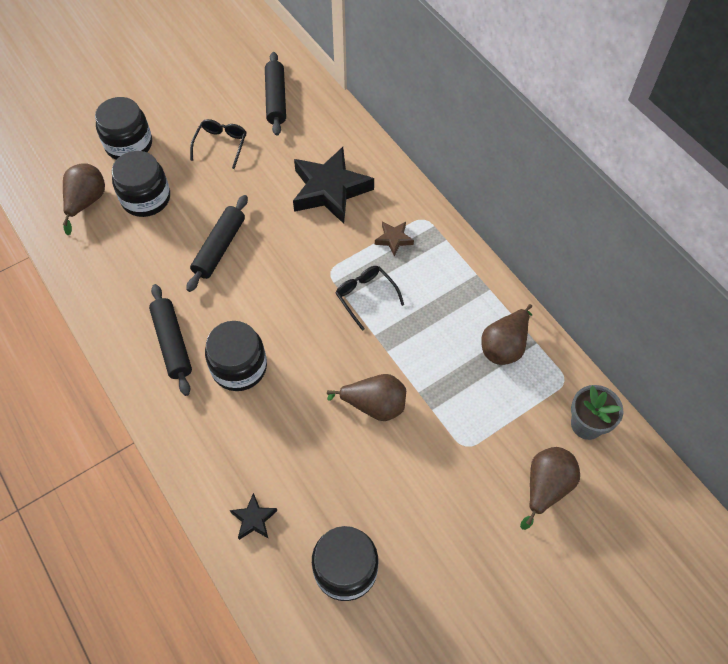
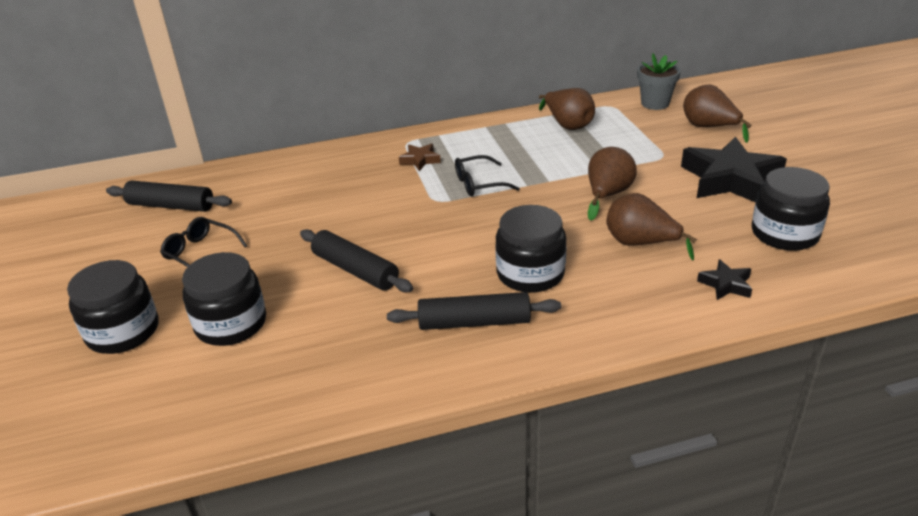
camera: 70 degrees left, 25 degrees down
(86, 202) = (189, 384): brown pear -> brown pear (640, 243)
(330, 190) = (331, 187): black star -> black star (730, 179)

